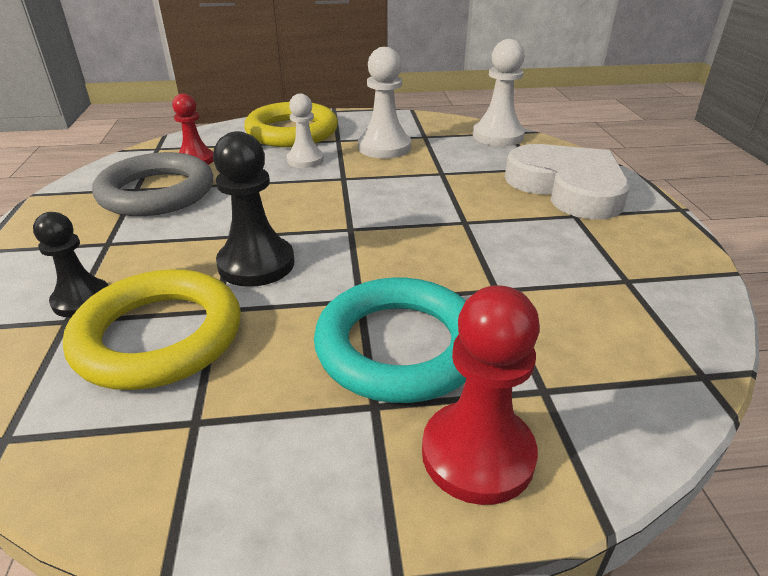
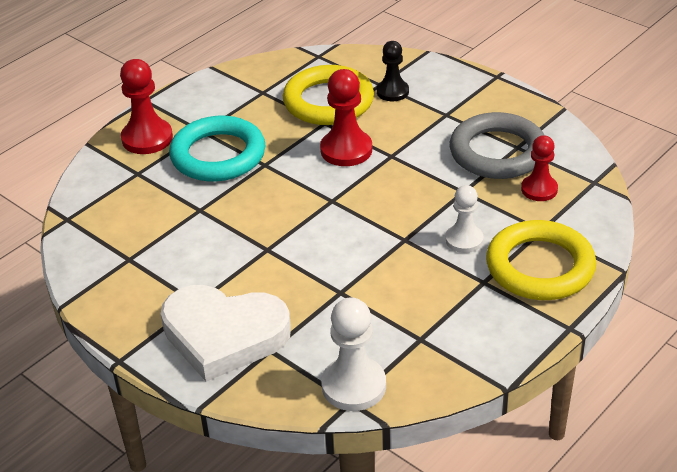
camera: 140 degrees right, 5 degrees up
(256, 264) = (346, 150): black pawn -> red pawn
(384, 147) = (430, 296): white pawn -> none

